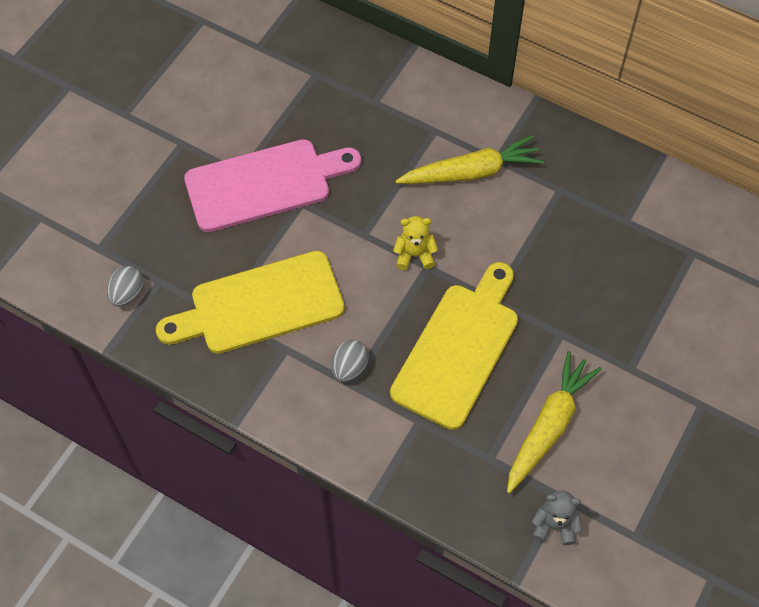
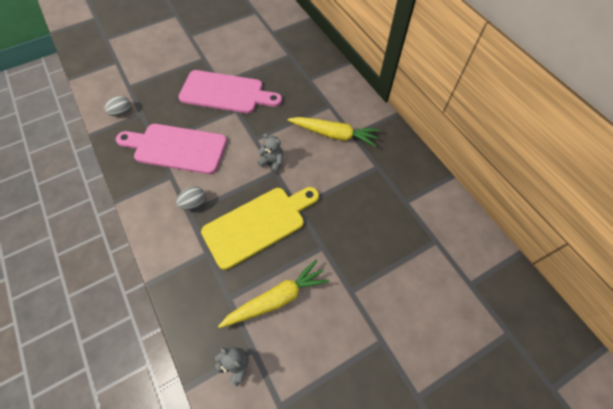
camera: 30 degrees right, 0 degrees up
(260, 305) = (176, 148): yellow cutting board -> pink cutting board
(414, 255) = (272, 162): yellow teddy bear -> grey teddy bear

